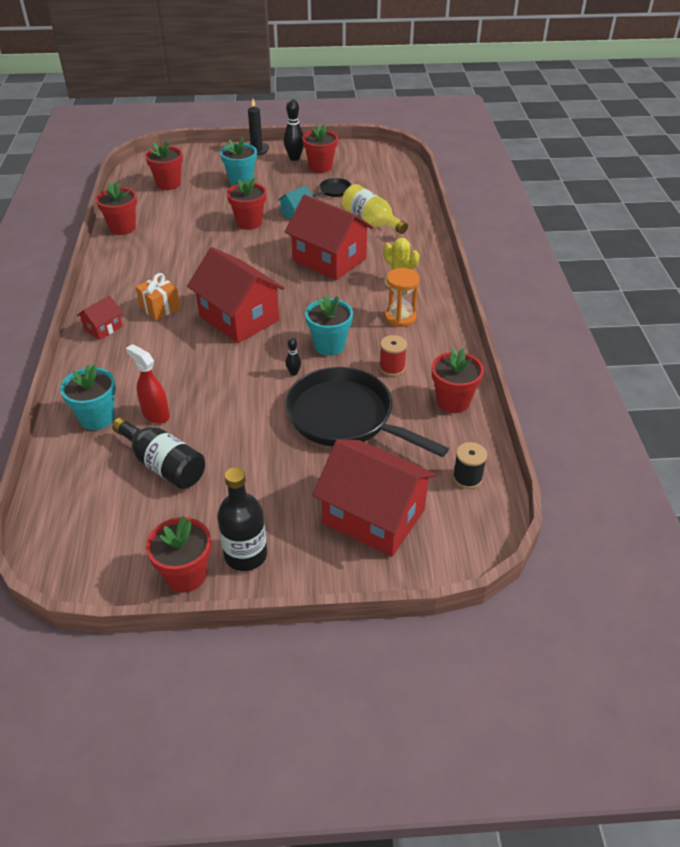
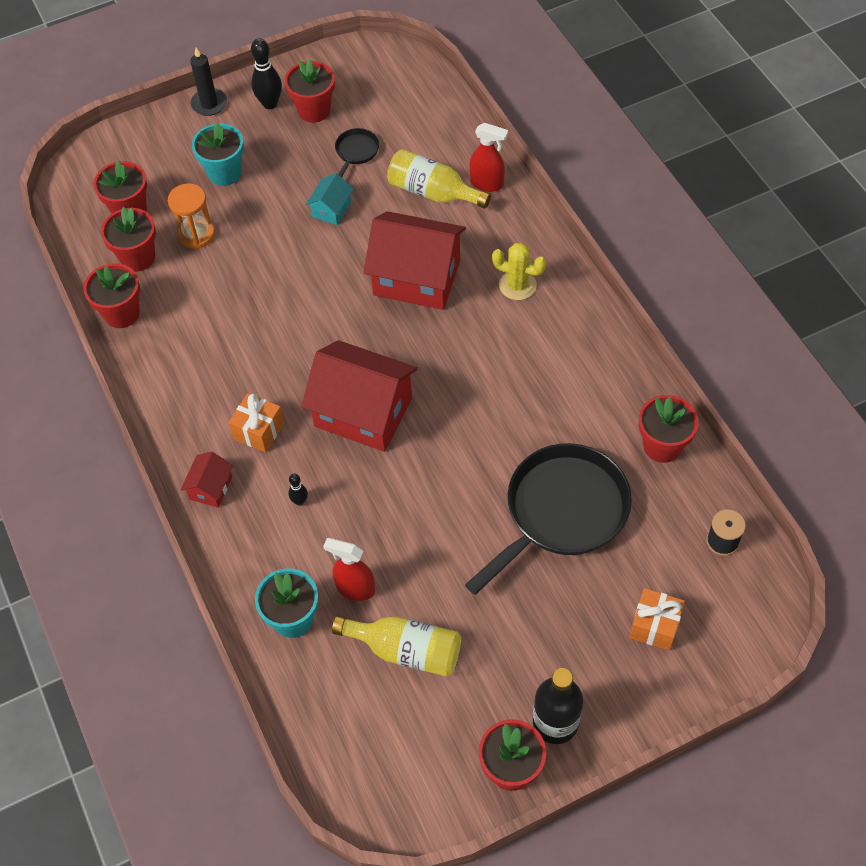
camera: 20 degrees left, 15 degrees up
(163, 465) = (406, 650): black bottle -> yellow bottle
(249, 223) = (281, 247): red flower pot -> red flower pot (138, 257)
(293, 373) = (472, 471): black bowling pin -> black bowling pin (300, 501)
(329, 345) = (490, 415): turquoise flower pot -> none
(345, 417) = (561, 512): black pan -> black pan turned 120 degrees clockwise
(373, 516) = (654, 626): red house -> orange gift
(392, 368) = (575, 422): red spool -> none
(400, 317) = (547, 343): orange hourglass -> orange hourglass (196, 234)
(412, 226) = (487, 184): none -> red spray bottle

